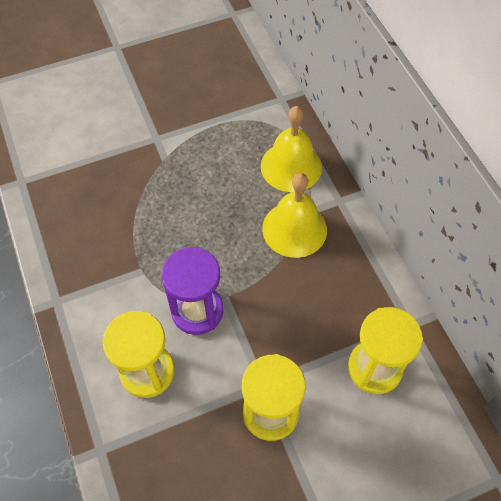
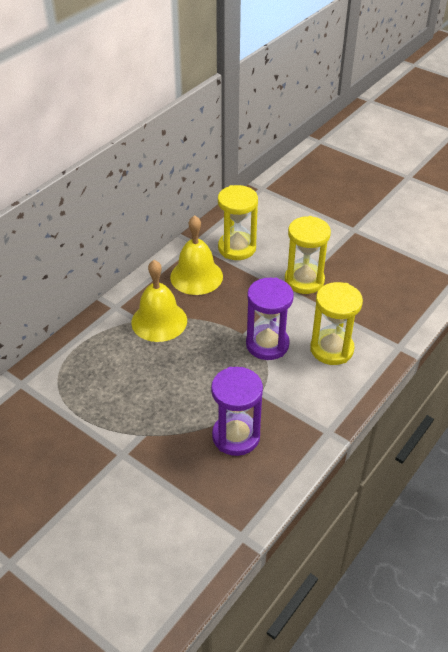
camera: 120 degrees left, 15 degrees down
(110, 224) = (236, 436): none -> purple hourglass
(291, 166) = (98, 346): yellow bell -> yellow bell (196, 276)

